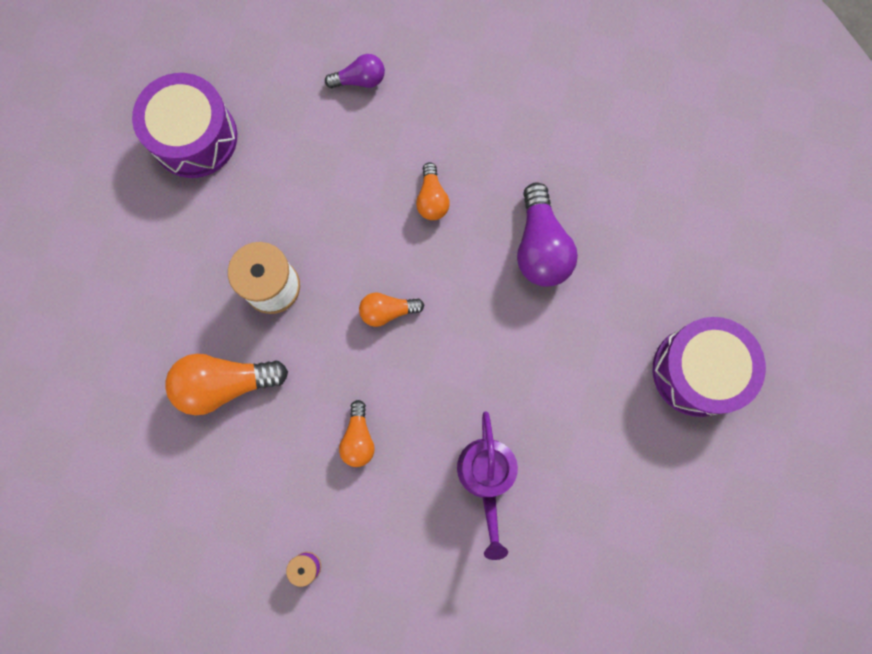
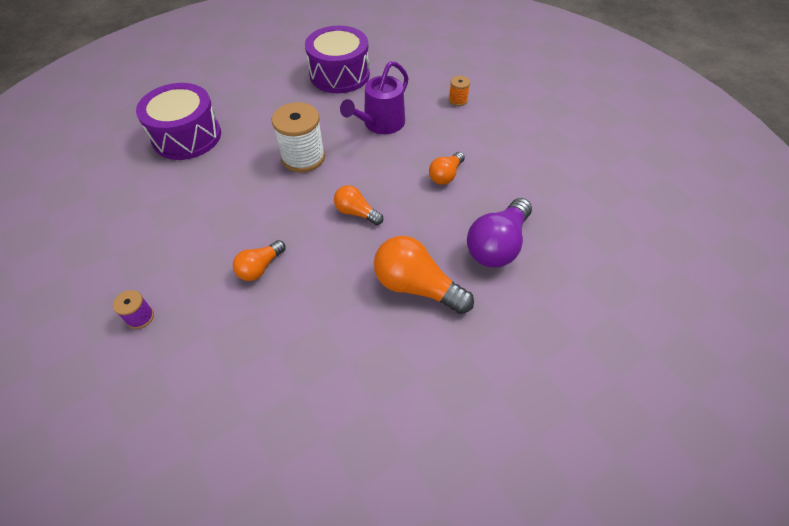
camera: 40 degrees right, 25 degrees down
(225, 384) = (221, 184): orange light bulb -> orange light bulb (416, 286)
(360, 80) = (458, 100): purple light bulb -> orange spool
(486, 477) = (316, 359): purple watering can -> purple watering can (380, 124)
(697, 371) = (562, 417): purple drum -> purple drum (187, 136)

